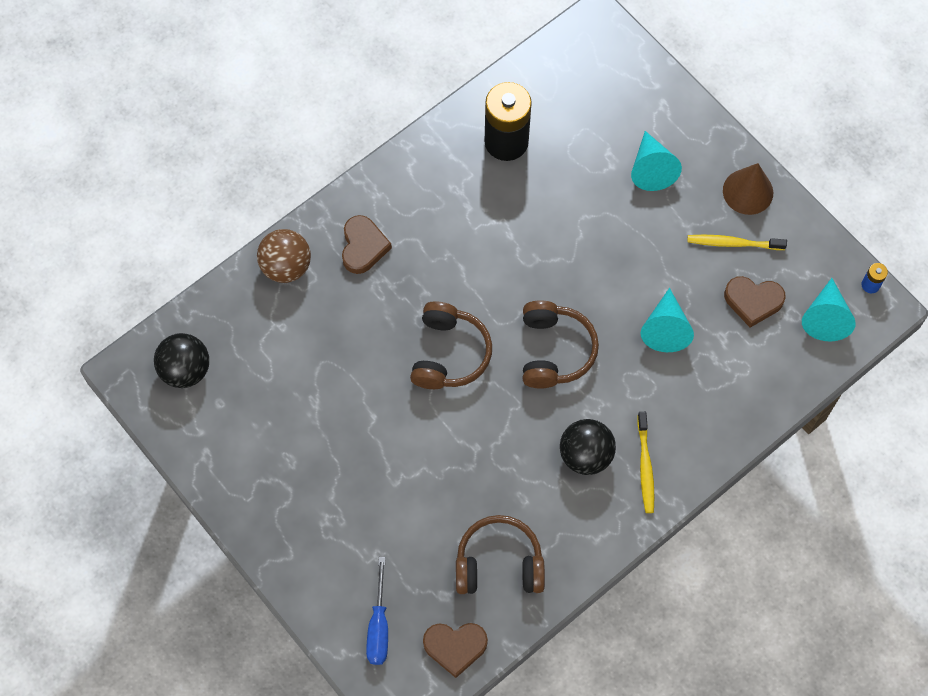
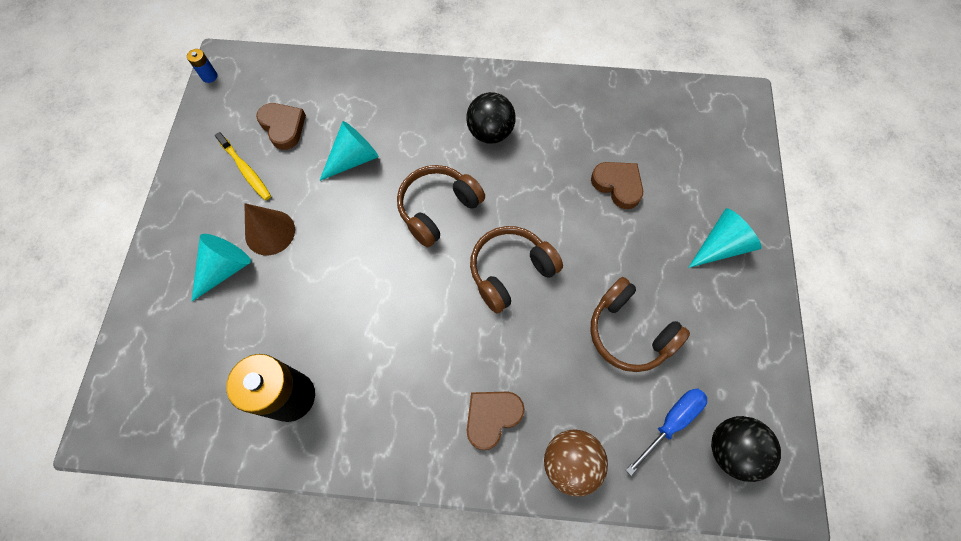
camera: 135 degrees left, 0 degrees up
(379, 626) = (721, 149): blue screwdriver -> blue screwdriver (671, 422)
(455, 647) = (680, 101): brown heart -> brown heart (618, 185)
(499, 563) = (609, 121): brown headphones -> brown headphones (629, 332)
(645, 466) = (462, 97): yellow toothbrush -> none
(748, 191) = (192, 193): brown cone -> brown cone (270, 232)
(825, 318) = (258, 82): turquoise cone -> turquoise cone (721, 246)

